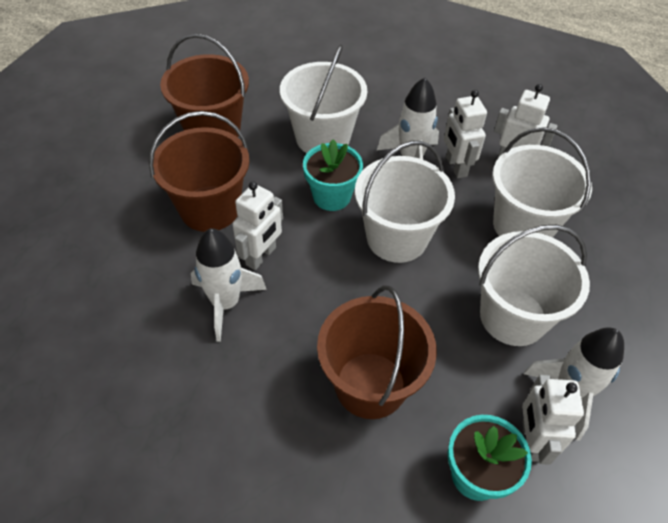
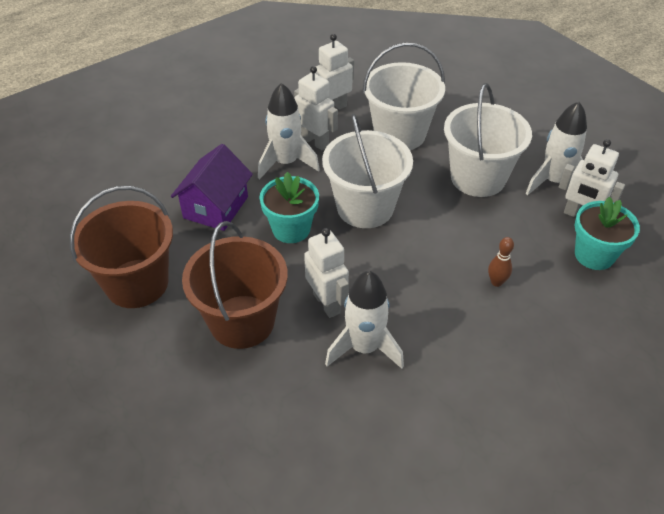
camera: 60 degrees left, 5 degrees down
(322, 138) = (215, 207): white bucket -> purple house
(370, 385) = (496, 282): brown bucket -> brown bowling pin
(455, 167) = (315, 142): white robot -> white robot turned 150 degrees counterclockwise

